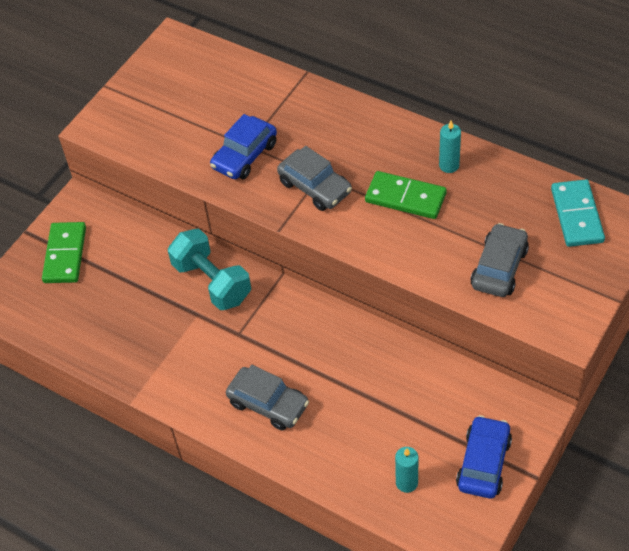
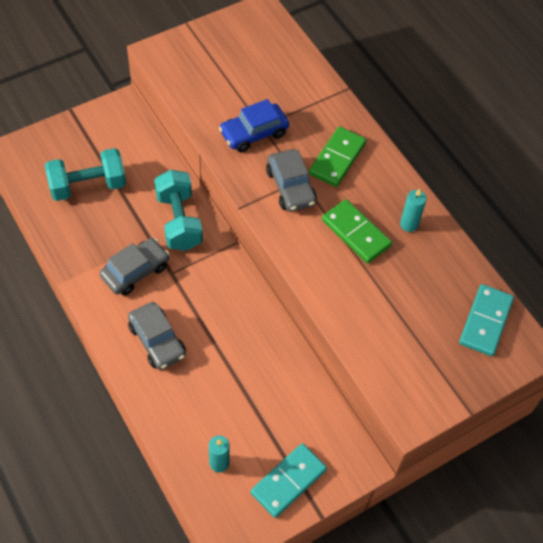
camera: 20 degrees right, 5 degrees up
(65, 255) = (87, 142): green domino -> green domino (337, 159)
(96, 295) = (88, 186): none -> turquoise dumbbell
(483, 463) = (288, 481): blue car -> turquoise domino
(499, 268) = (391, 331): grey car -> grey car (135, 271)

